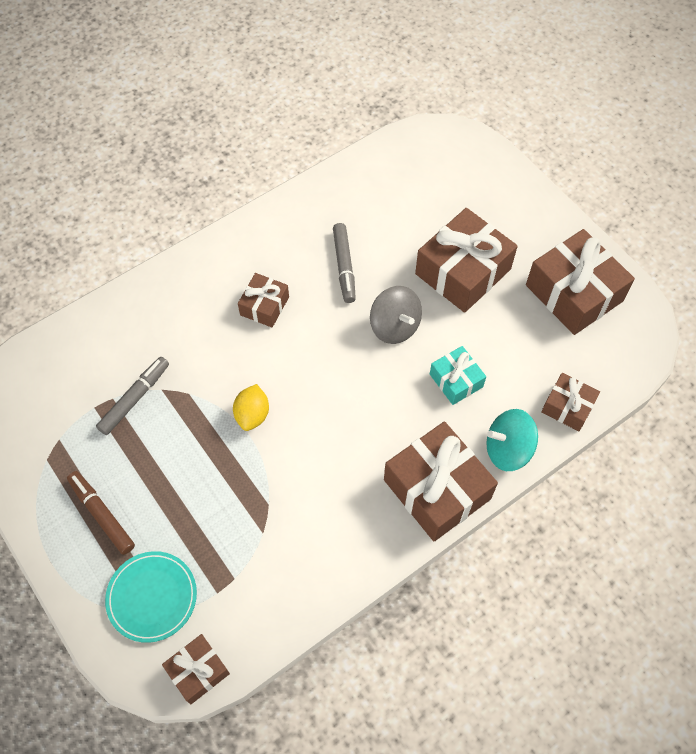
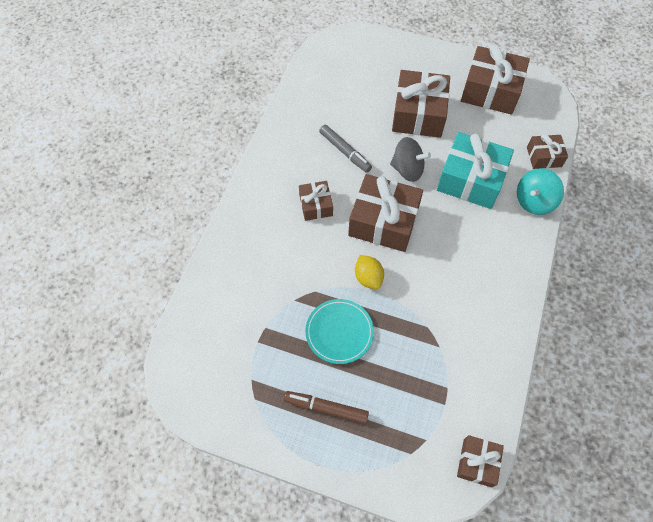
camera: 35 degrees left, 0 degrees up
(134, 398) = (281, 317): grey marker -> none
(152, 597) = (407, 438): turquoise plate -> turquoise plate (339, 332)
(437, 489) = (516, 250): brown gift -> brown gift (383, 221)
(456, 380) = (471, 180): turquoise gift -> turquoise gift, size x1.86

